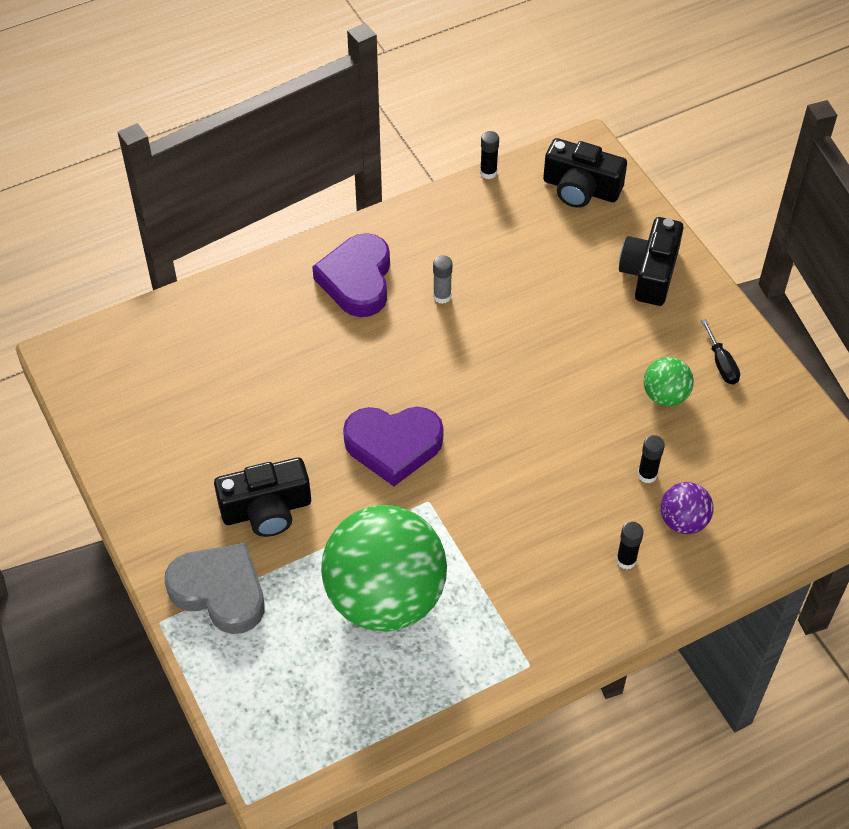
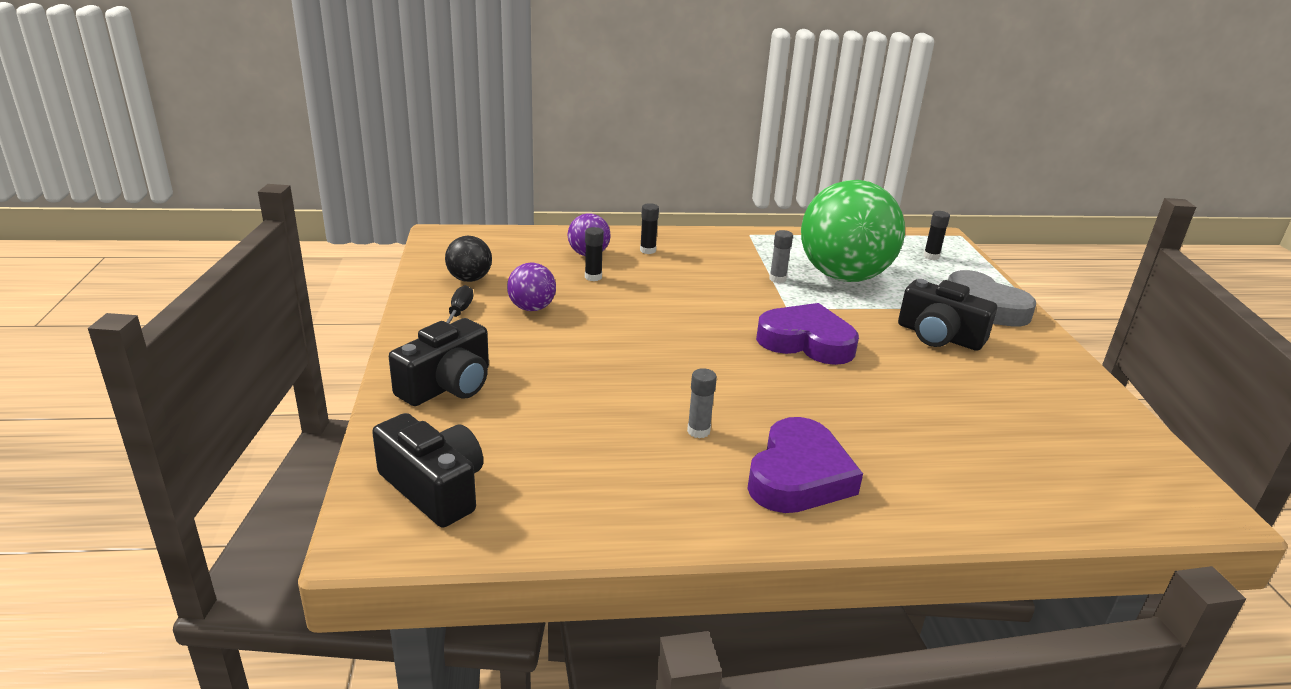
camera: 160 degrees left, 25 degrees down
(266, 510) = (939, 336): black camera -> black camera turned 150 degrees counterclockwise
(457, 557) = (777, 279): none -> grey glue stick
(488, 173) = (542, 550): black glue stick -> black glue stick (931, 256)
(665, 395) = (532, 308): green ball -> purple ball
(758, 418) = (469, 279): none -> black ball

